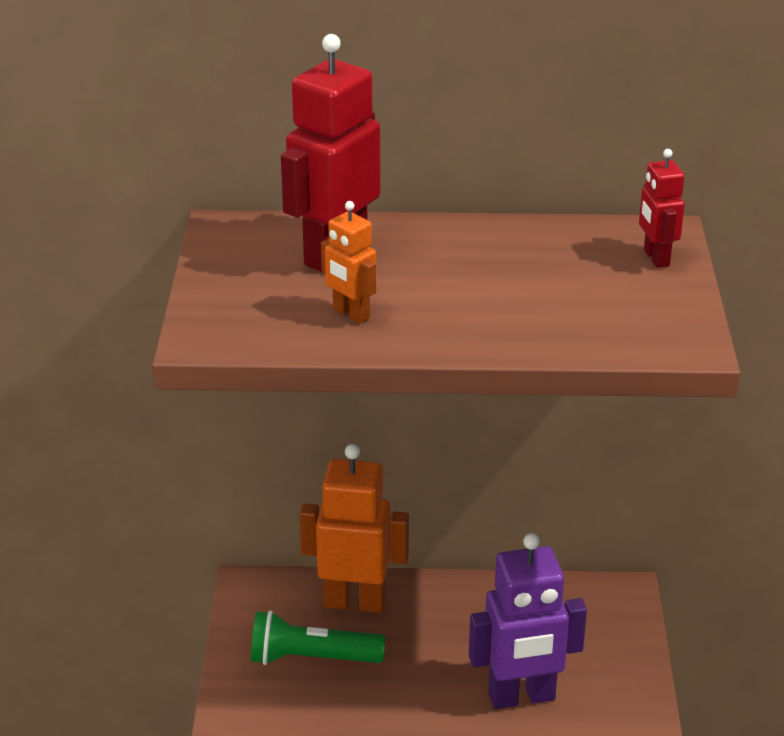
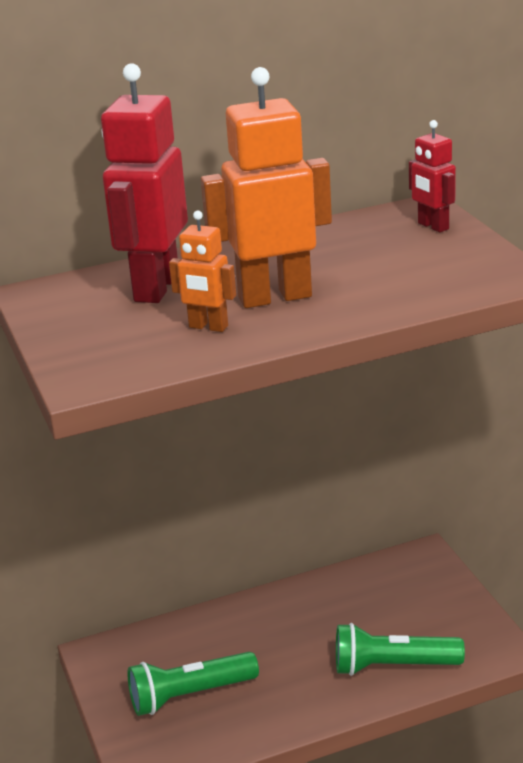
camera: 20 degrees left, 5 degrees down
(355, 602) = (201, 636): orange robot -> orange robot (274, 297)
(521, 697) = (392, 666): purple robot -> green flashlight

